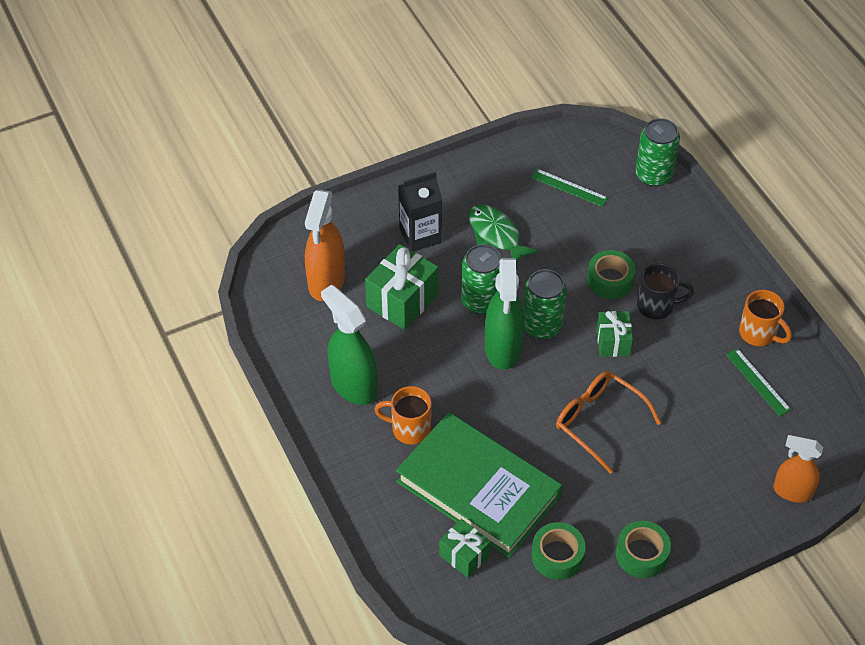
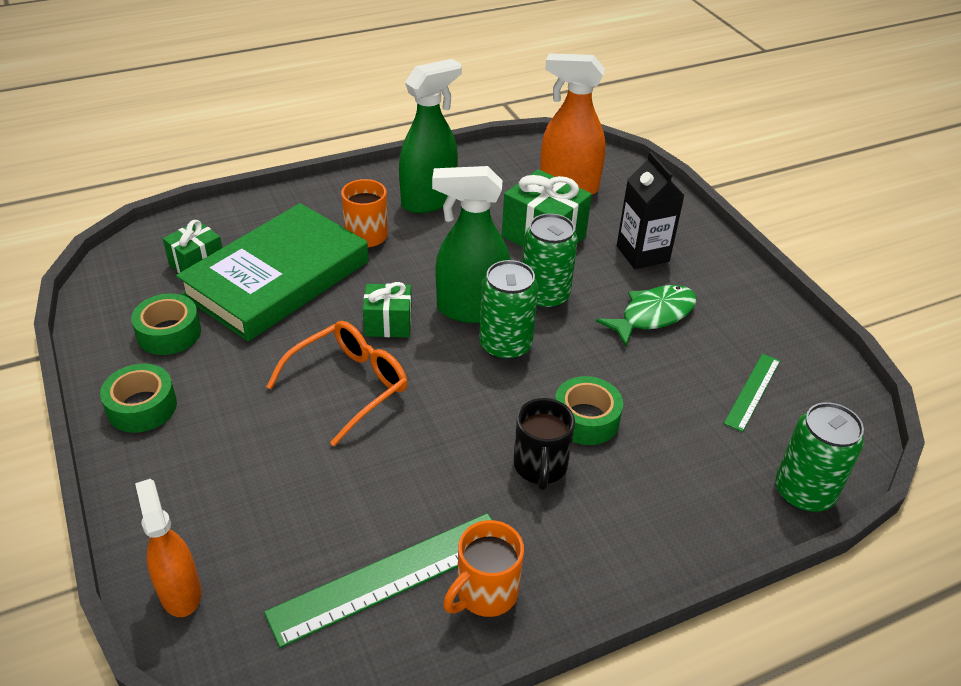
camera: 90 degrees right, 10 degrees down
(613, 342) = (476, 411): green gift -> green gift (388, 324)
(757, 382) = (390, 577): green ruler -> green ruler, size x1.77
(792, 491) = (180, 592): orange spray bottle -> orange spray bottle turned 45 degrees counterclockwise

